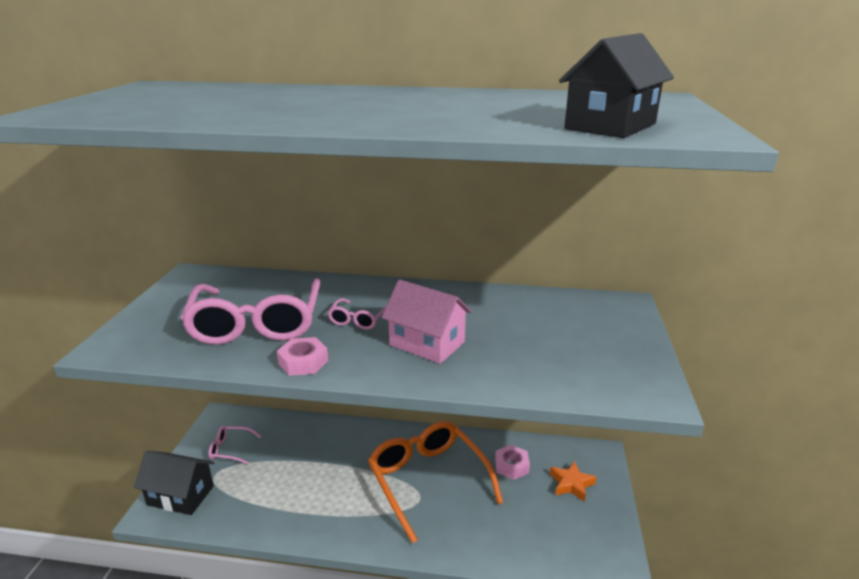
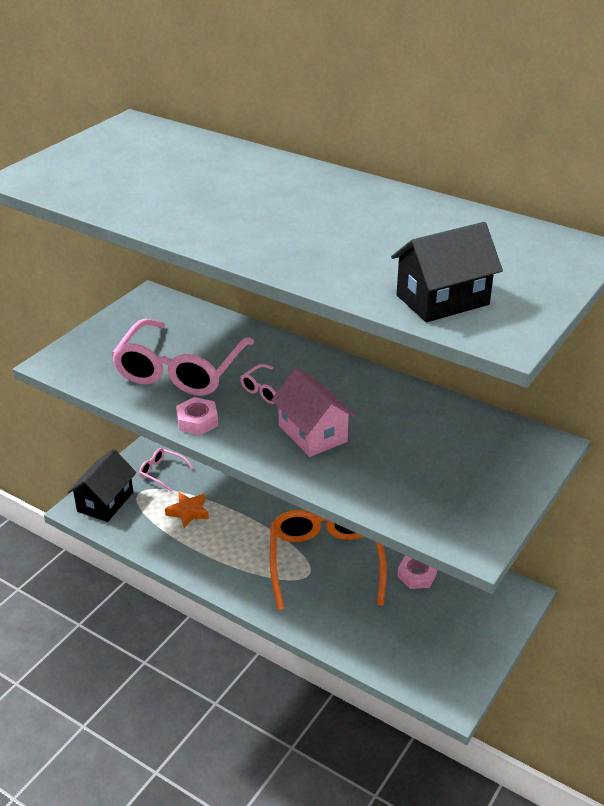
camera: 25 degrees right, 10 degrees up
(180, 495) = (105, 502): black house -> black house turned 75 degrees clockwise
(571, 484) = (465, 613): orange star -> orange star (188, 512)

